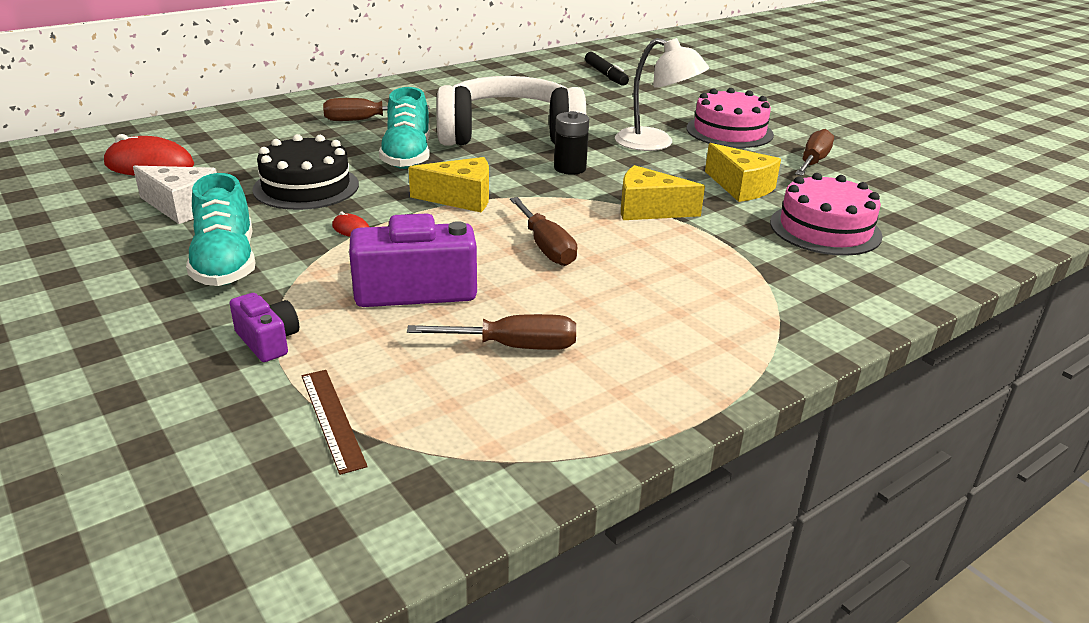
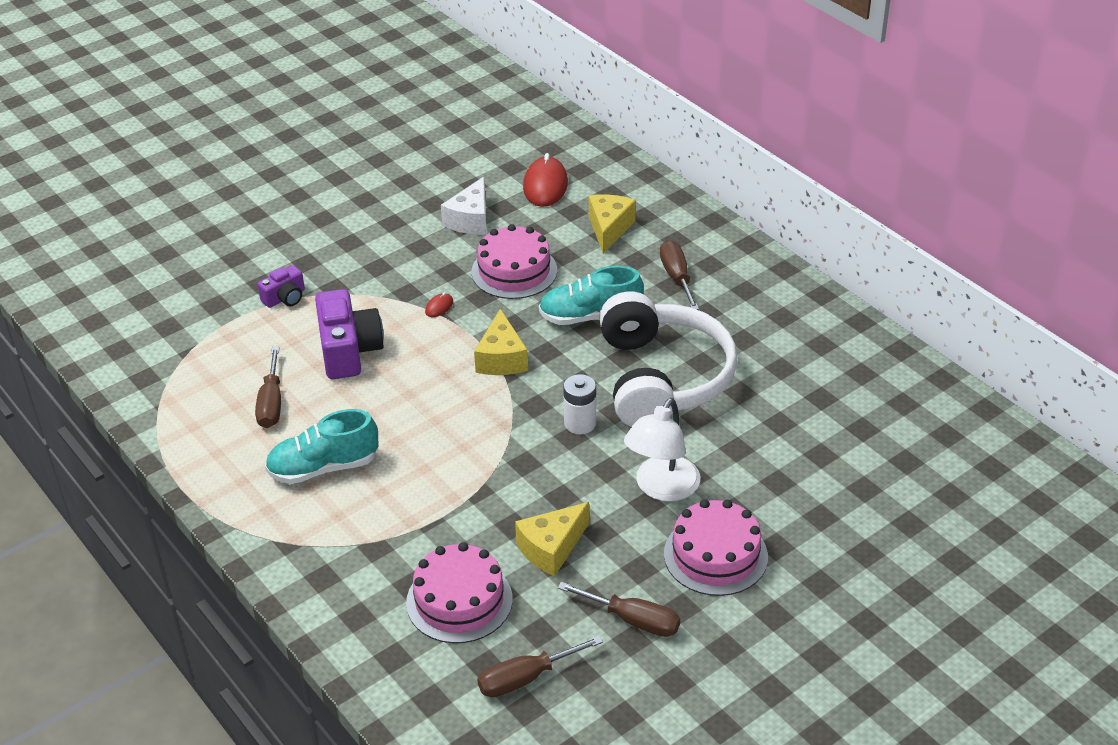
camera: 90 degrees right, 10 degrees up
(226, 264) = (383, 260): turquoise shoe -> turquoise shoe (323, 468)
(306, 187) = (514, 271): black cake -> pink cake
(332, 418) = (204, 337): brown ruler -> none
(546, 247) = (413, 413): brown screwdriver -> brown screwdriver (525, 678)
(570, 168) = (580, 423): black battery -> white battery
(606, 75) = (897, 450): black marker -> none
(648, 210) = (491, 477): yellow cheese -> yellow cheese (609, 229)

